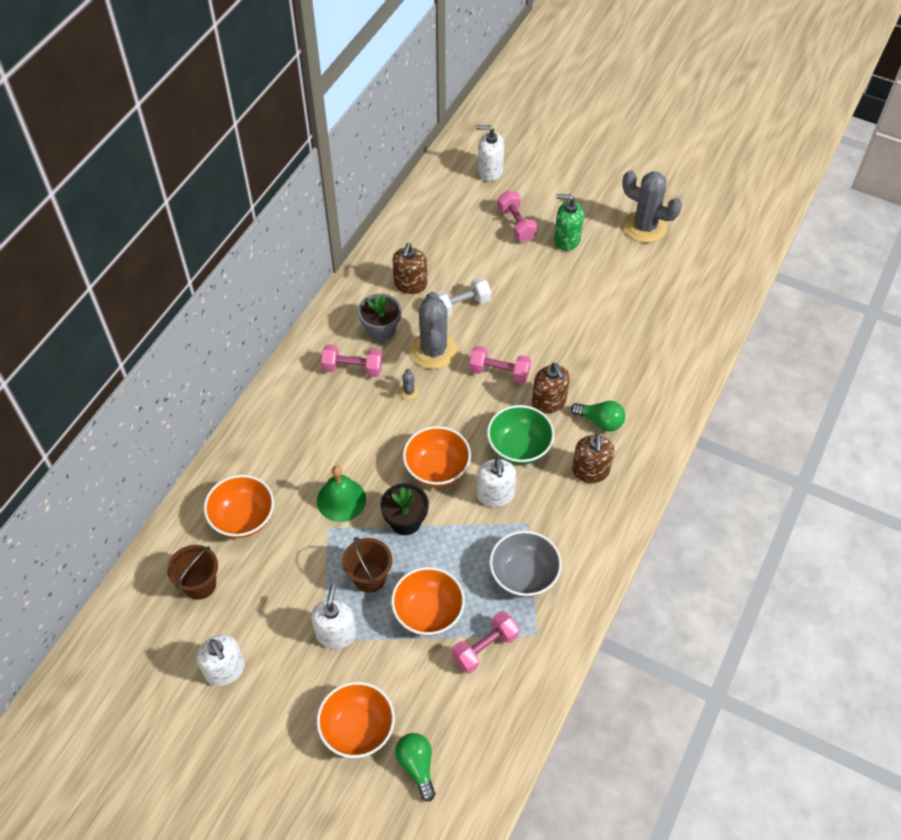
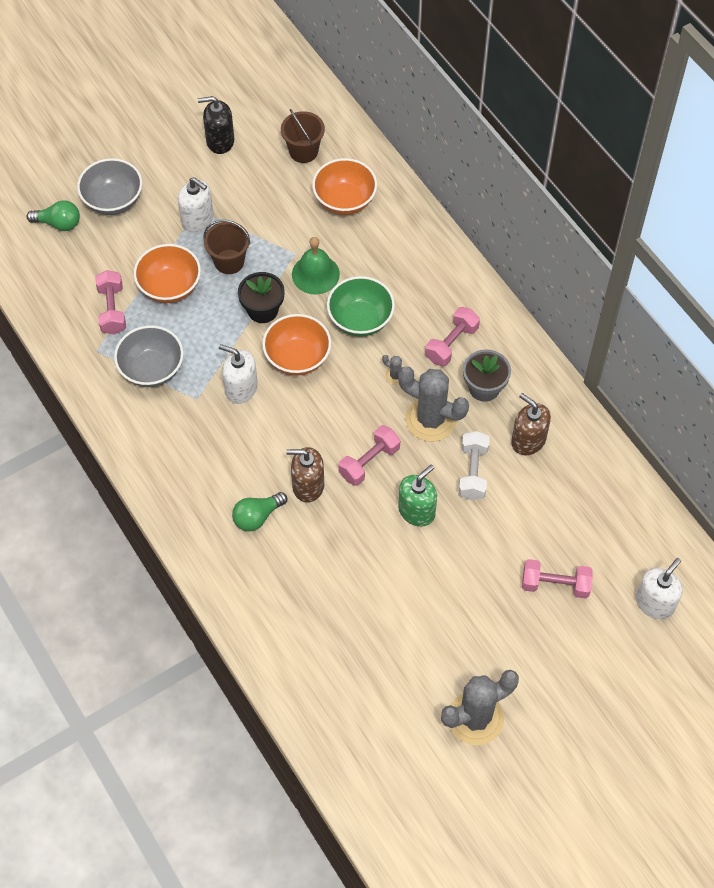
camera: 120 degrees right, 5 degrees up
(225, 670) = (220, 141): white soap dispenser -> black soap dispenser
(357, 729) = (113, 200): orange bowl -> grey bowl
(519, 447) = (275, 433): green bowl -> green bowl (360, 319)
(567, 239) = (504, 623): green soap dispenser -> green soap dispenser (416, 511)
(590, 471) = (212, 477): brown soap dispenser -> none

